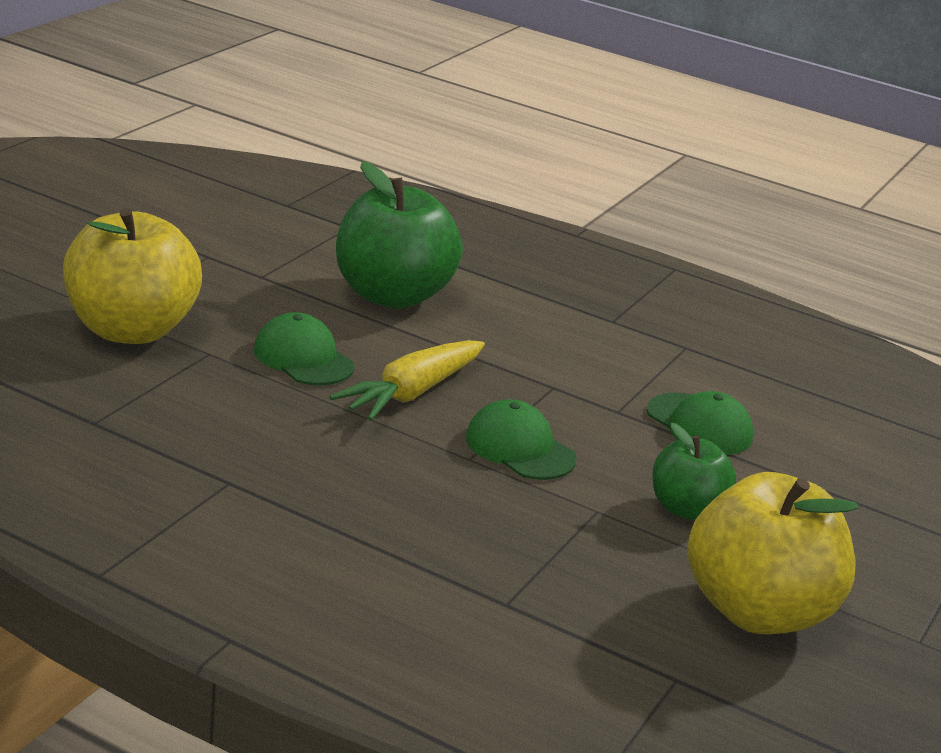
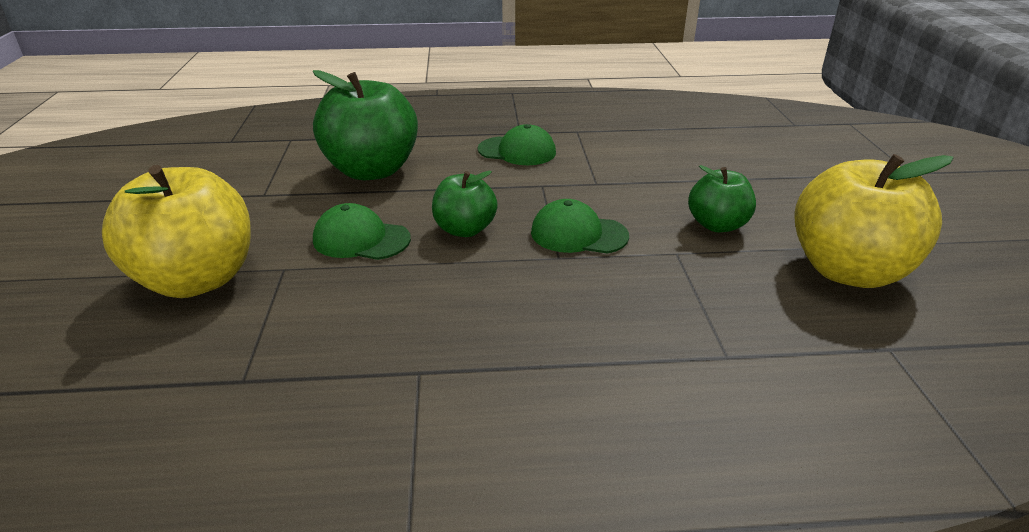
camera: 30 degrees left, 5 degrees up
(411, 393) = (465, 230): yellow carrot -> green apple
(699, 425) = (648, 171): green cap -> green cap (517, 151)

